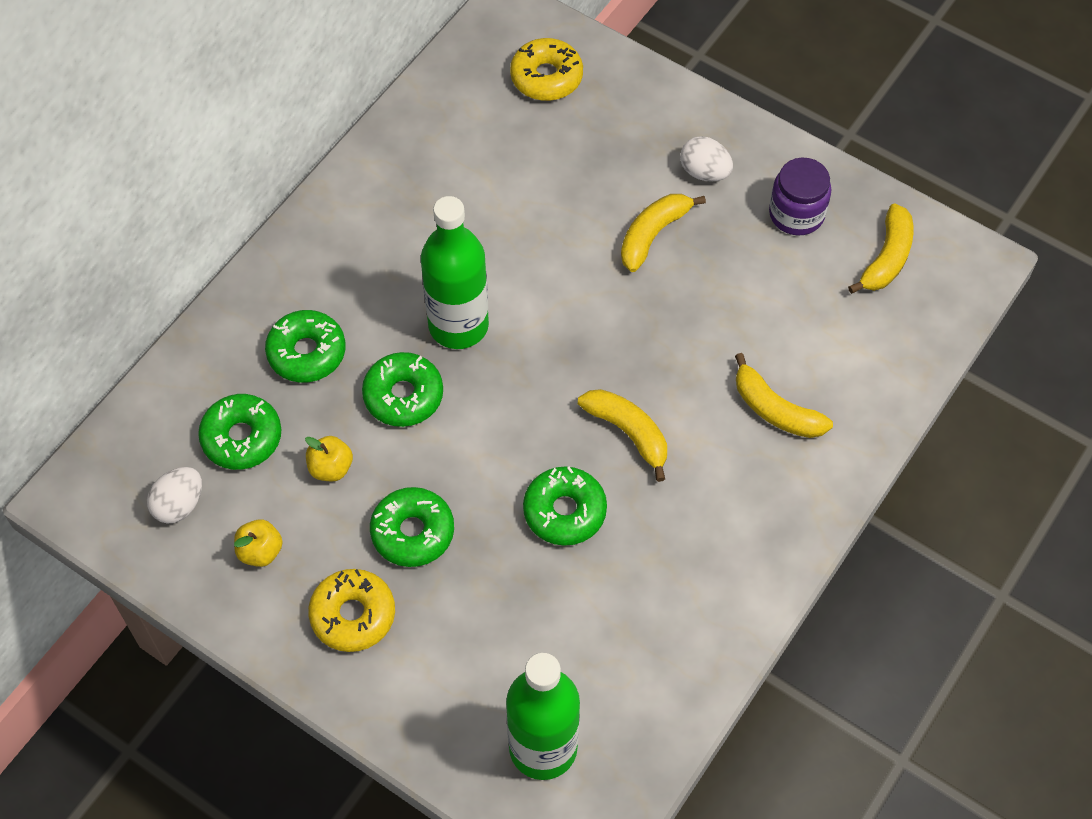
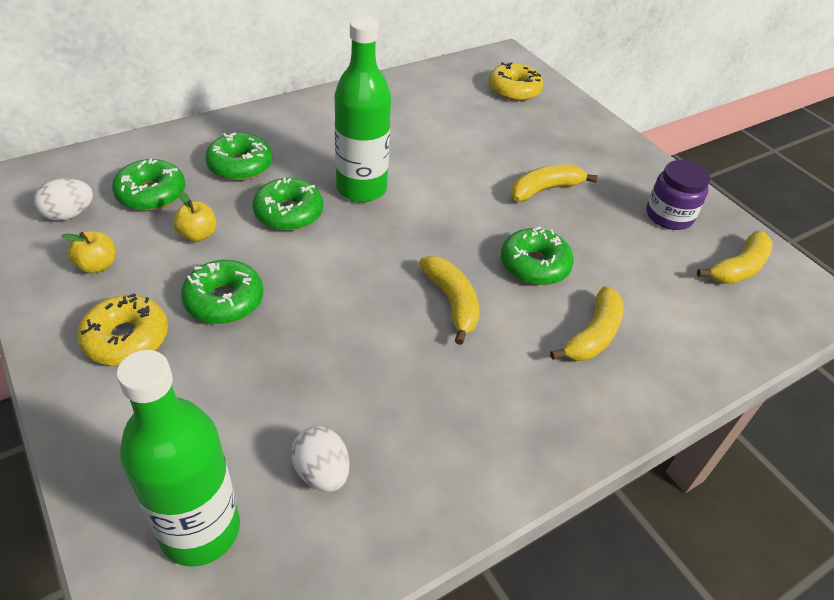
camera: 20 degrees right, 15 degrees down
(564, 511) = (361, 336): green donut -> green donut (534, 265)
(704, 172) = (604, 169): white egg -> white egg (322, 472)
(775, 410) = (593, 335): yellow banana -> yellow banana turned 120 degrees counterclockwise

